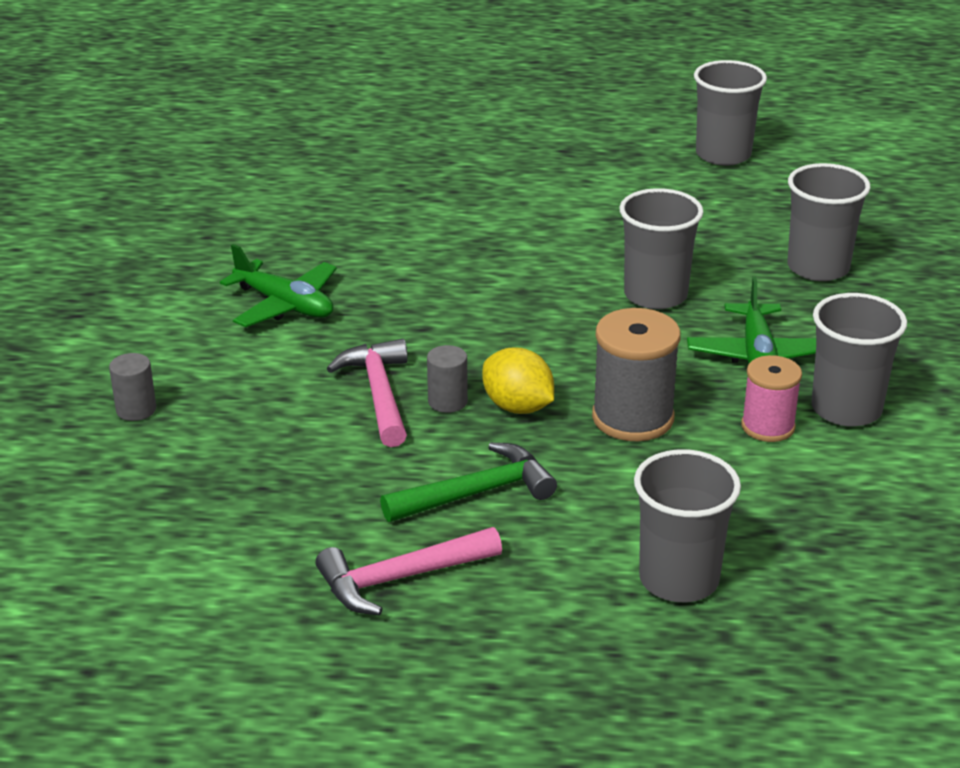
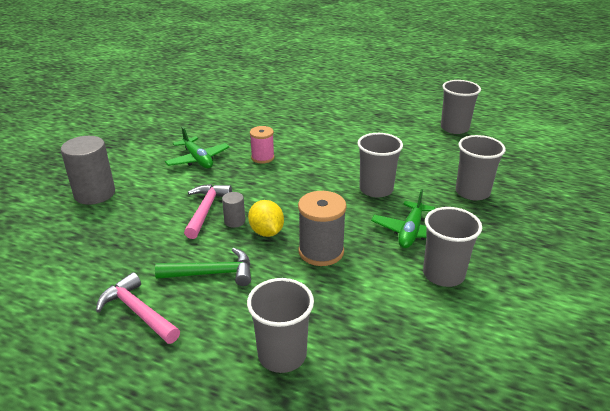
camera: 20 degrees right, 0 degrees up
(136, 409) = (95, 194): grey cylinder -> grey cylinder, size x2.04
(400, 578) = (138, 312): pink hammer -> pink hammer turned 45 degrees clockwise
(768, 426) = (392, 274): pink spool -> pink spool (262, 157)

